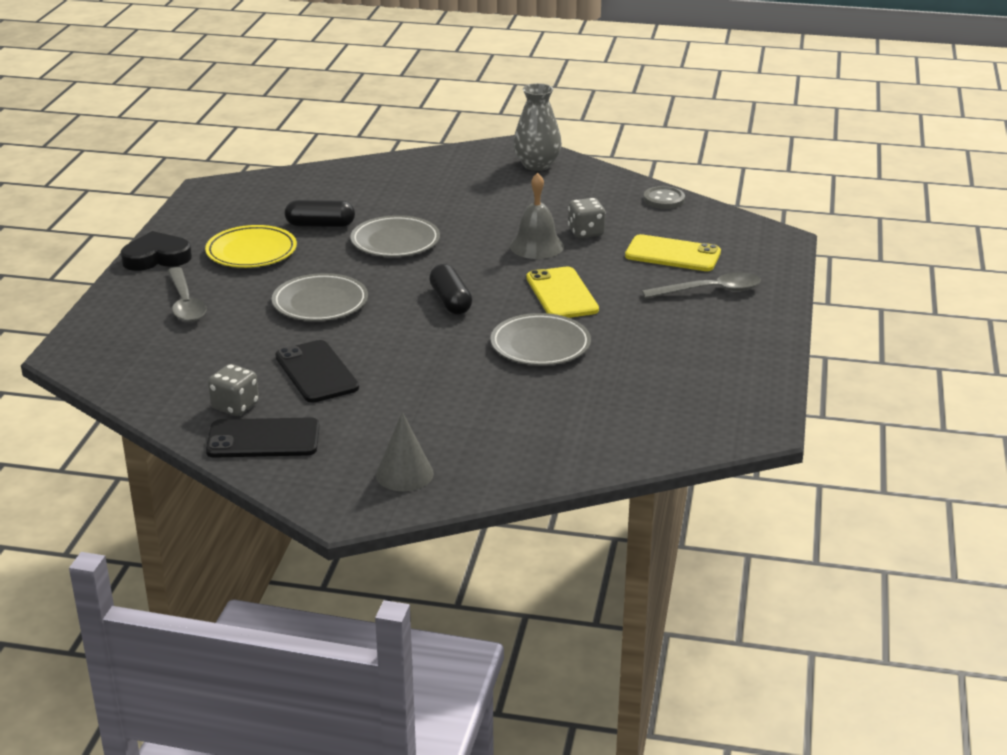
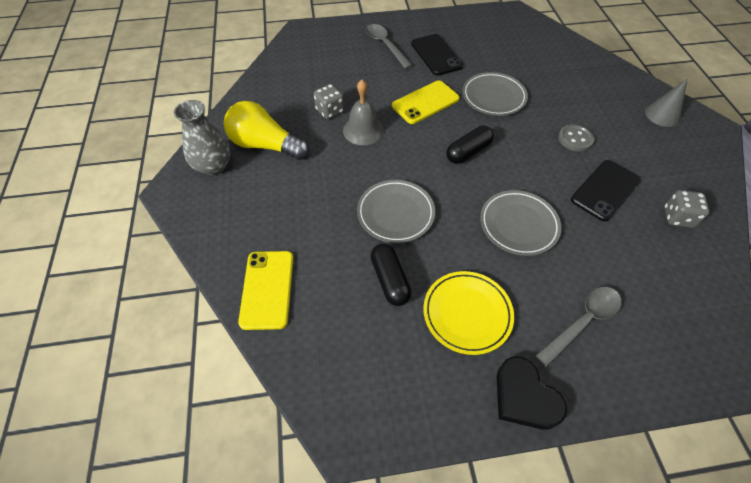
camera: 110 degrees left, 25 degrees up
(263, 439) = (694, 187): black phone -> black phone (436, 55)
(550, 191) = (265, 145): none -> yellow light bulb
(664, 199) = (261, 85): grey button -> grey button (575, 139)
(672, 254) = (344, 67): yellow phone -> yellow phone (267, 289)

